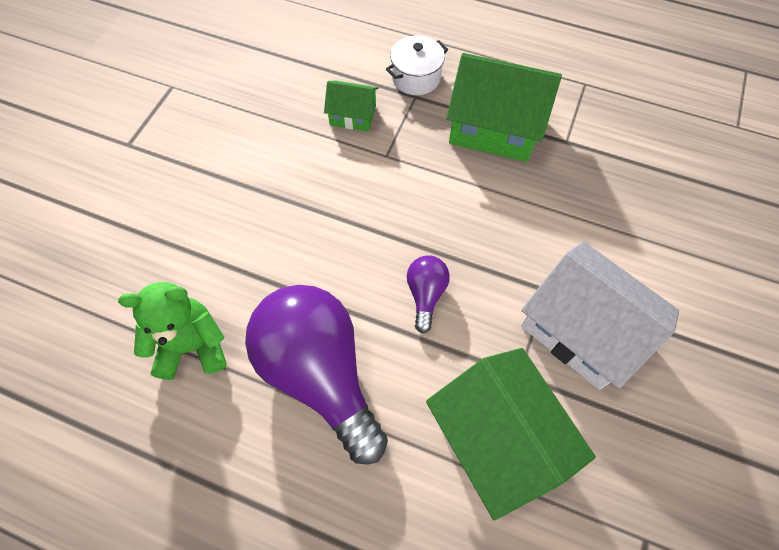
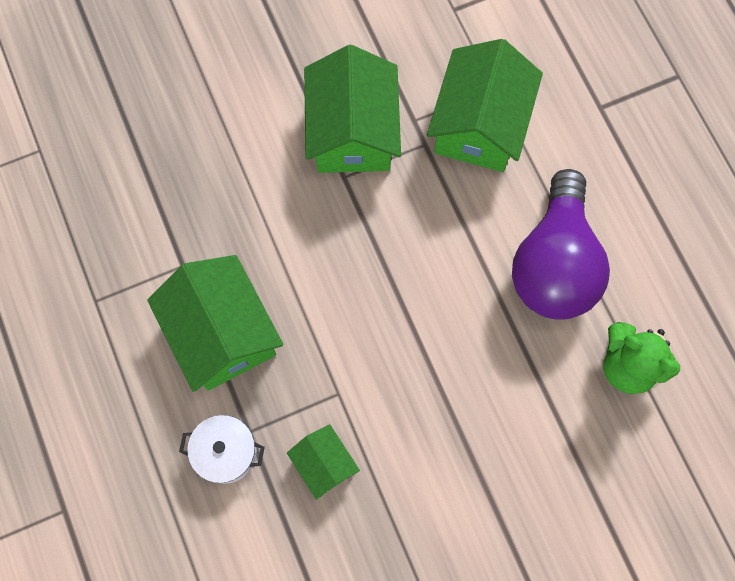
camera: 135 degrees left, 10 degrees up
(425, 294) = (429, 250): purple light bulb -> none
(581, 329) = (352, 132): white house -> green house

